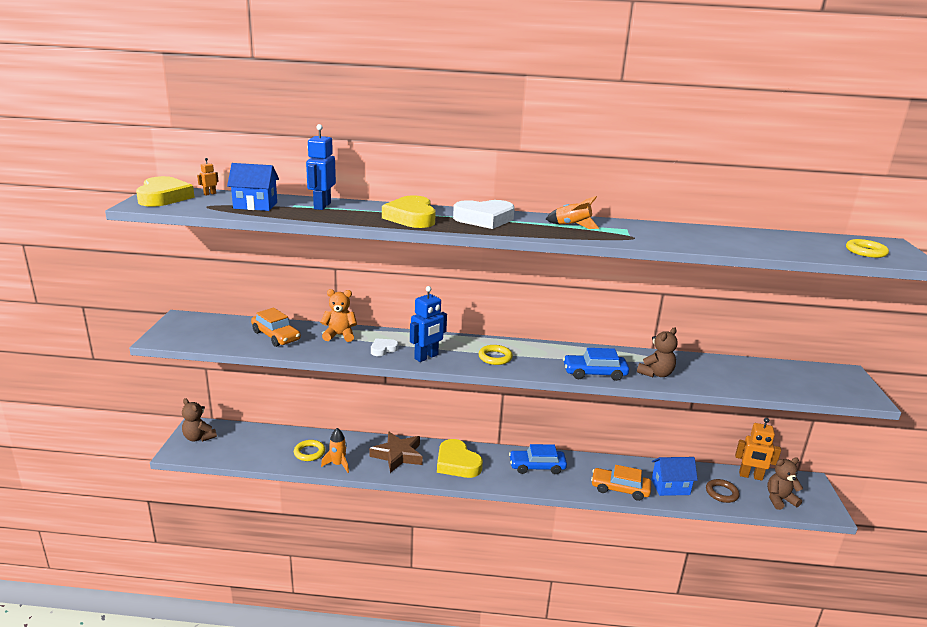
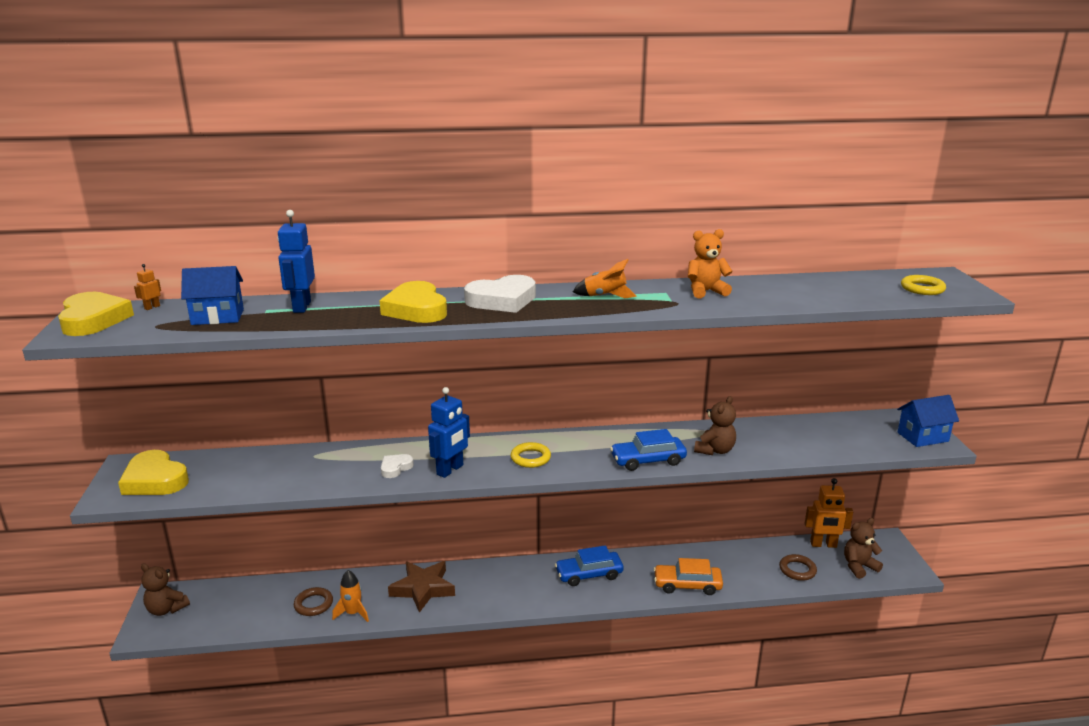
camera: 10 degrees left, 0 degrees up
(276, 336) = (257, 470): orange car -> none
(309, 452) = (313, 604): yellow ring -> brown ring
(339, 335) = (337, 458): orange teddy bear -> orange teddy bear (706, 291)
(457, 463) = (496, 586): yellow heart -> yellow heart (155, 480)
(670, 487) = (741, 573): blue house -> blue house (923, 437)

